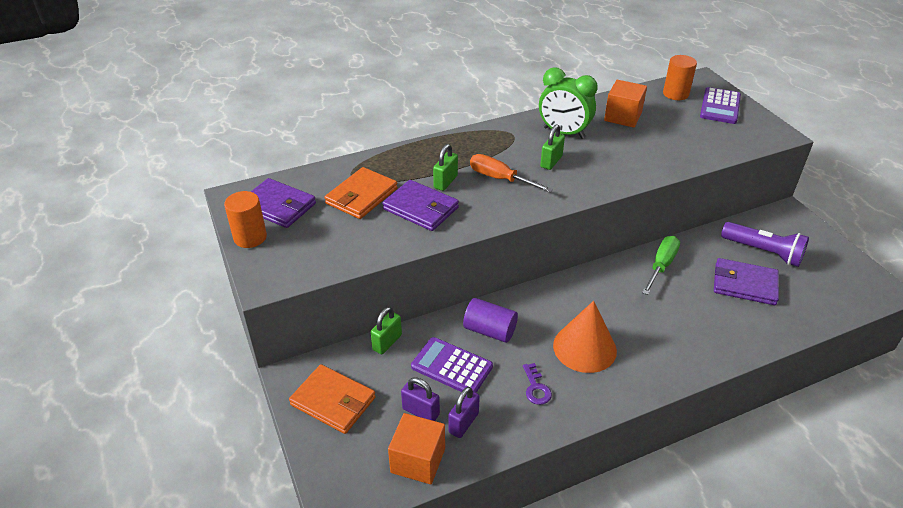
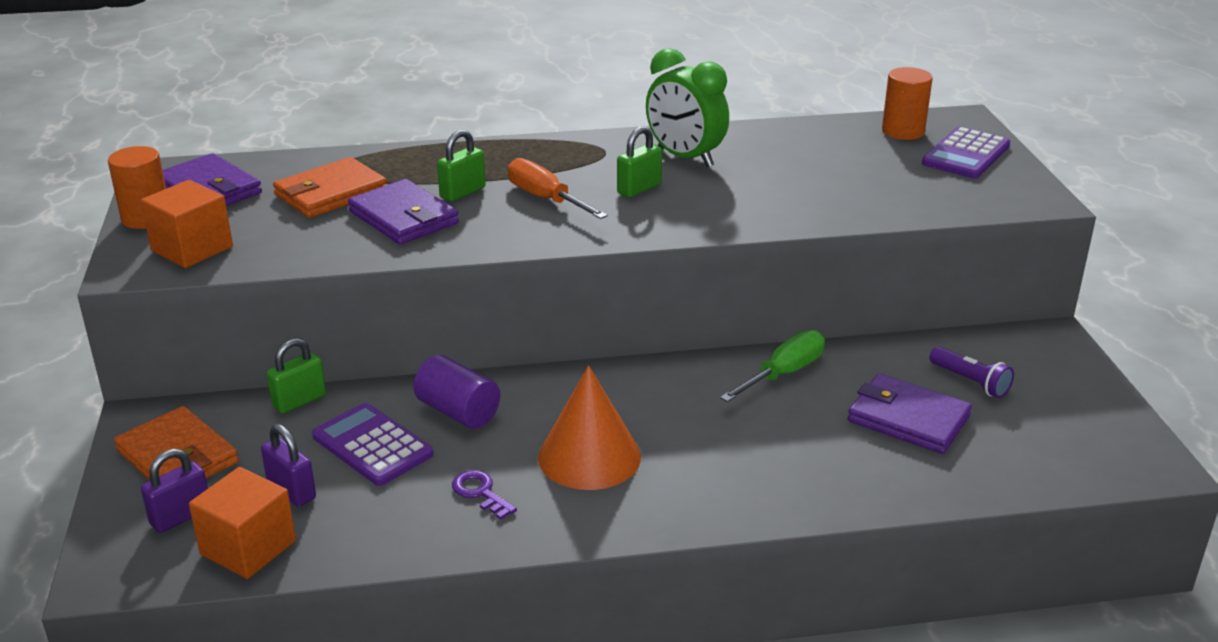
camera: 15 degrees right, 10 degrees down
(463, 423) = (344, 515): purple padlock -> purple padlock (181, 516)
(536, 388) = (480, 493): purple key -> purple key turned 135 degrees clockwise
(623, 117) = (794, 149): orange cube -> orange cube (192, 249)
(764, 252) = (971, 382): purple flashlight -> purple flashlight, size x0.62

